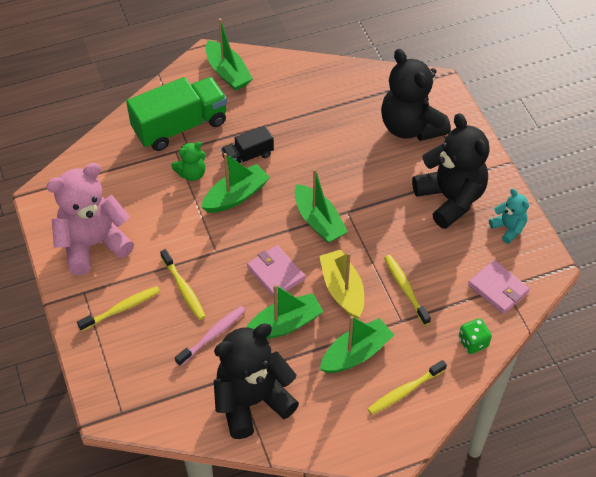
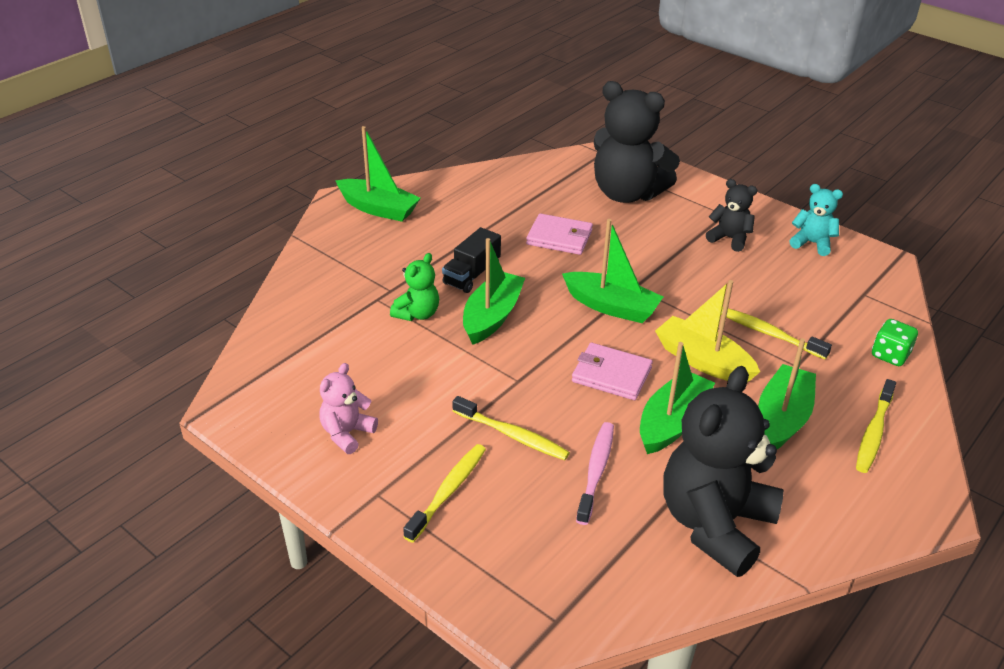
camera: 30 degrees left, 15 degrees down
(93, 244) = (347, 433): pink teddy bear -> pink teddy bear, size x0.49
(180, 126) = (362, 274): green truck -> none
(450, 199) = (729, 239): black teddy bear -> black teddy bear, size x0.49
(498, 288) = (859, 297): pink wallet -> pink wallet (559, 237)

